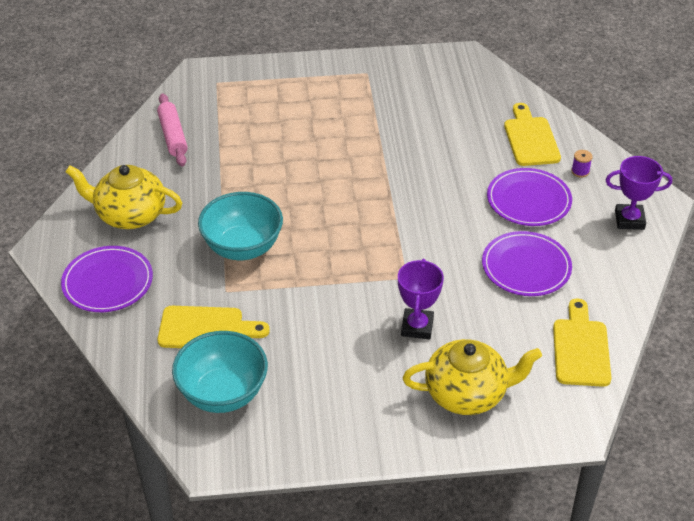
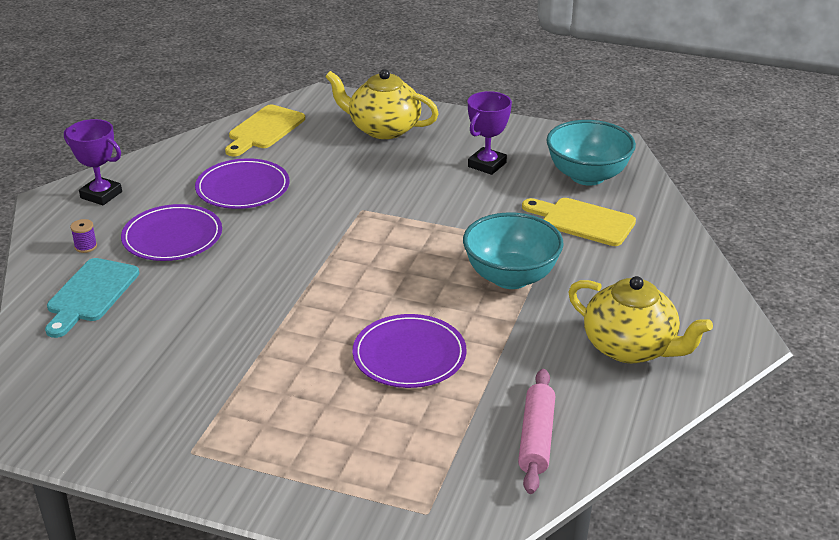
camera: 155 degrees left, 10 degrees down
(107, 282) = (675, 285): purple plate -> purple plate (409, 355)
(417, 327) = (385, 174): purple trophy -> purple trophy (487, 165)
(530, 139) = (90, 294): yellow cutting board -> turquoise cutting board

